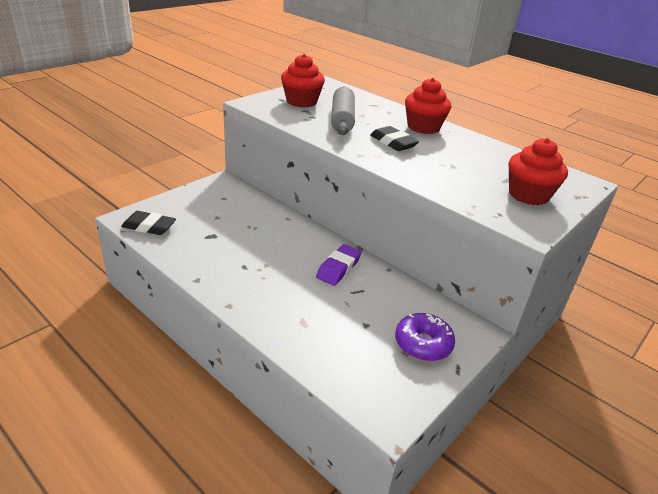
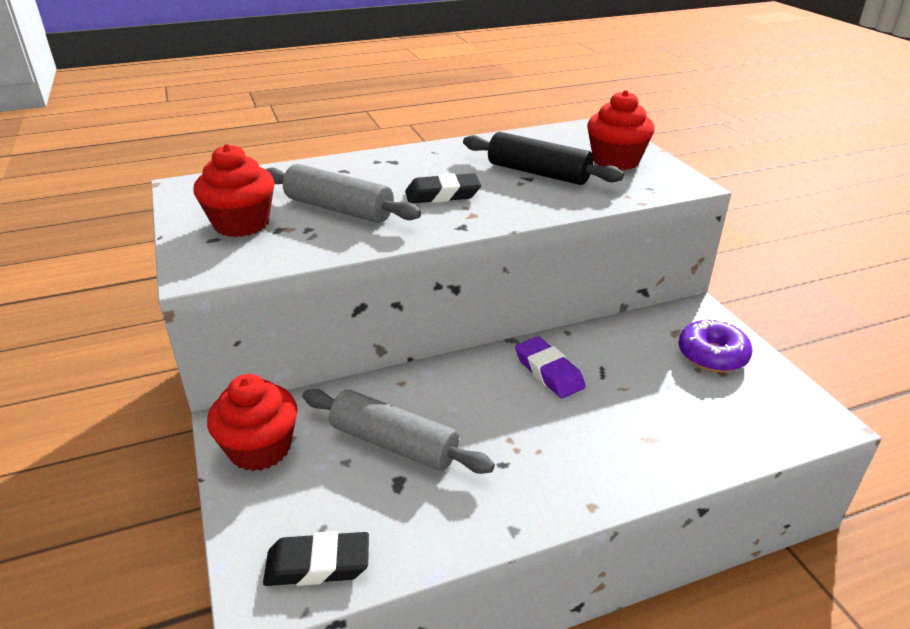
camera: 60 degrees left, 0 degrees up
(149, 227) = (318, 564): black eraser -> black eraser turned 45 degrees clockwise
(238, 228) = (394, 443): none -> grey rolling pin
(423, 127) = (412, 163): red cupcake -> red cupcake (260, 448)
(465, 168) = (538, 173): none -> black rolling pin

